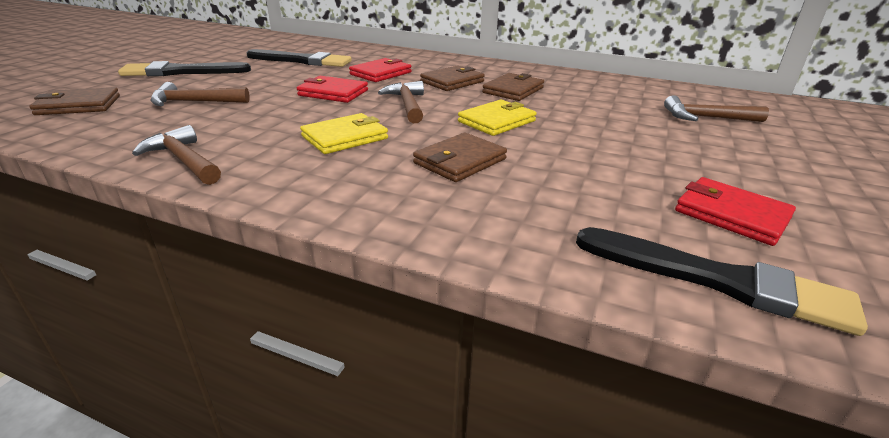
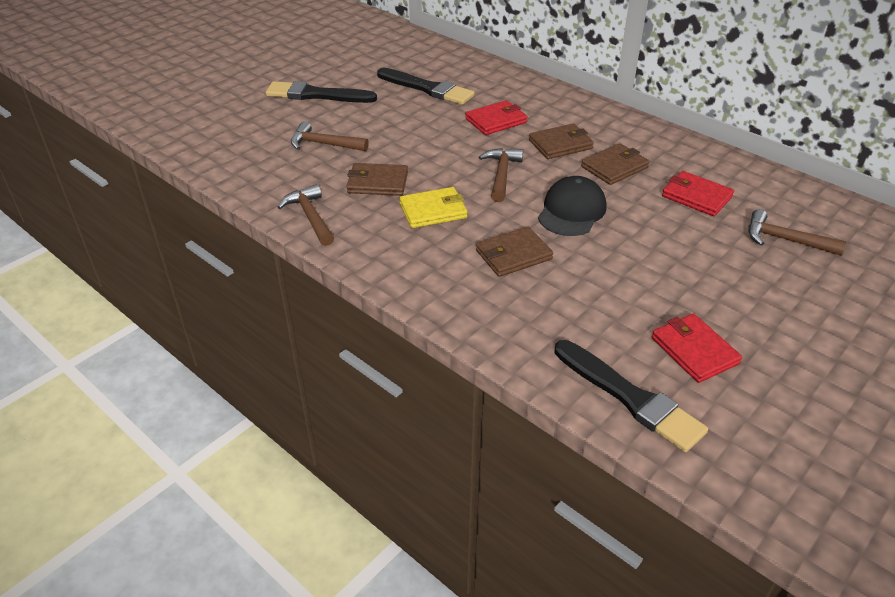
camera: 20 degrees right, 10 degrees up
(78, 105) = (237, 136): brown wallet -> brown wallet (377, 182)
(333, 93) = (441, 147): red wallet -> red wallet (696, 196)
(497, 121) = (571, 211): yellow wallet -> black cap

